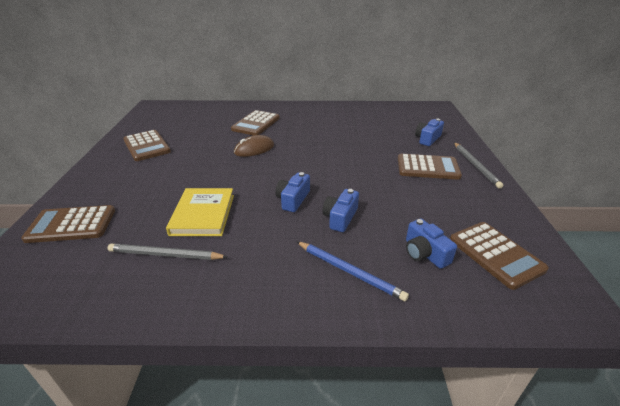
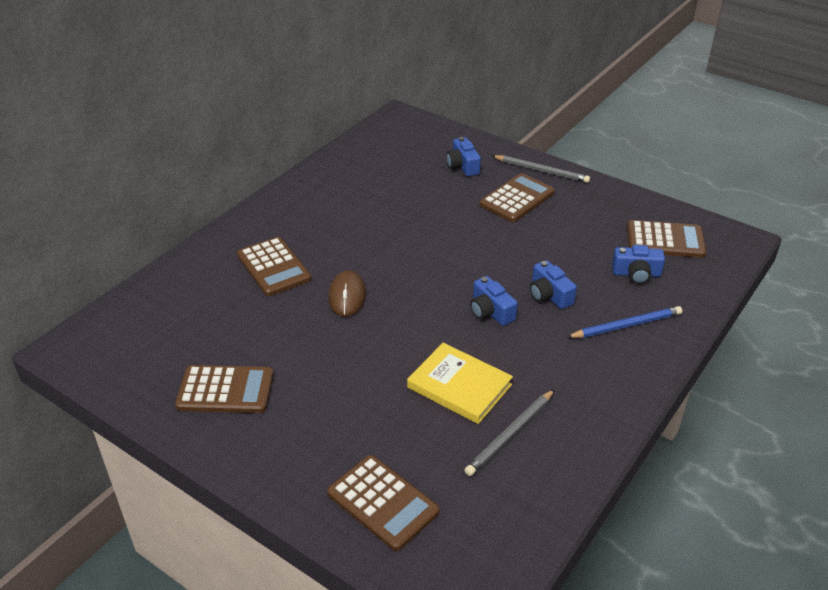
camera: 55 degrees left, 5 degrees up
(71, 225) = (383, 502): brown calculator -> brown calculator turned 75 degrees counterclockwise

